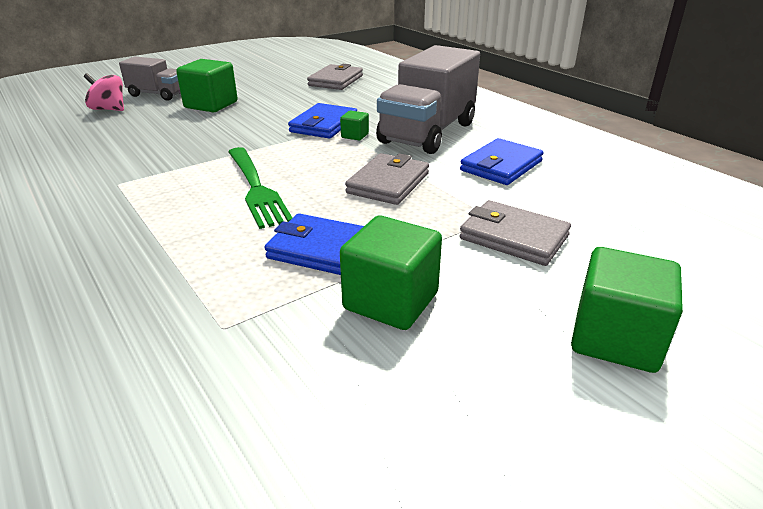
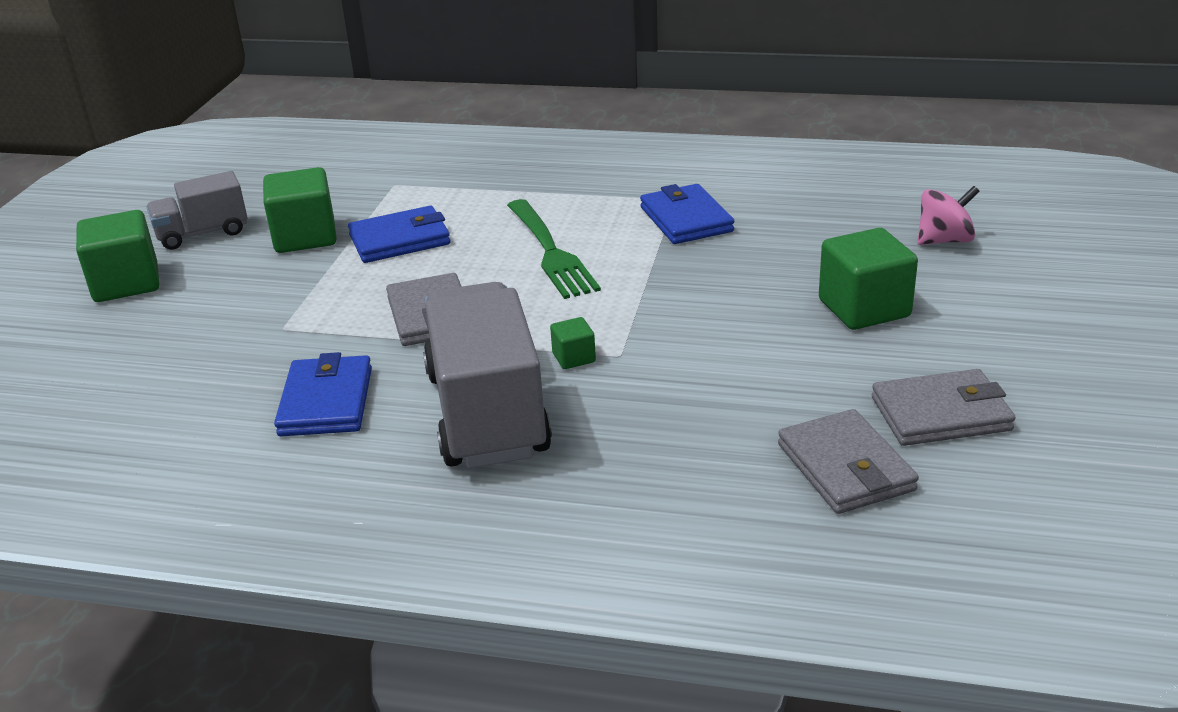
camera: 140 degrees right, 0 degrees up
(157, 94) = (978, 286): grey truck -> grey truck (202, 234)
(255, 188) = (550, 251): green fork -> green fork turned 135 degrees counterclockwise
(324, 125) = (646, 354): blue wallet -> blue wallet (686, 219)
(513, 237) = (246, 319): grey wallet -> grey wallet (940, 414)

